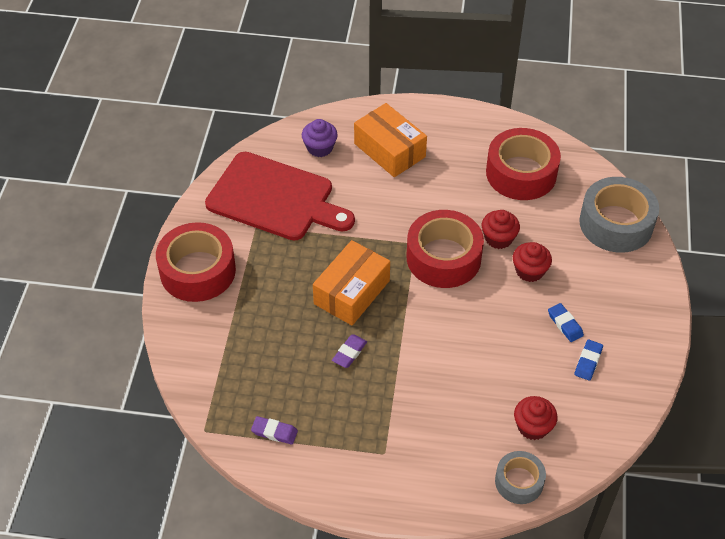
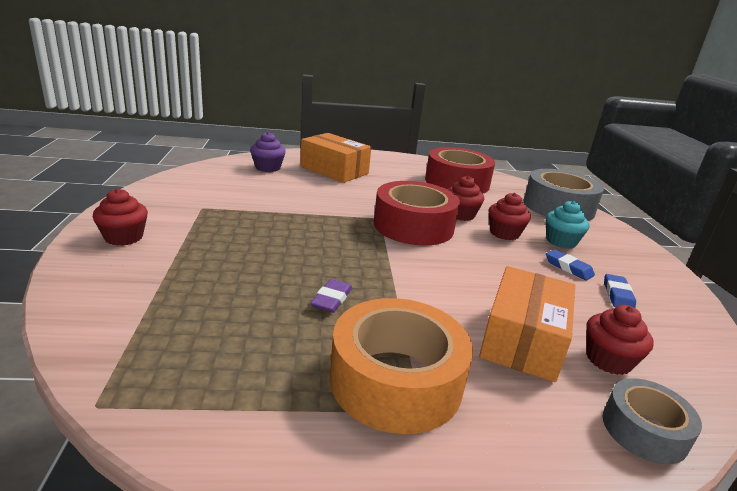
camera: 15 degrees left, 25 degrees down
(197, 271) = (124, 237): red tape -> red cupcake
(274, 432) = (228, 397): purple eraser -> none
(275, 198) = (224, 192): red cutting board -> none
(352, 292) = (321, 250): orange box -> orange box (523, 340)
(376, 430) = (396, 380): none -> orange tape
(581, 285) = (561, 241): none -> turquoise cupcake

